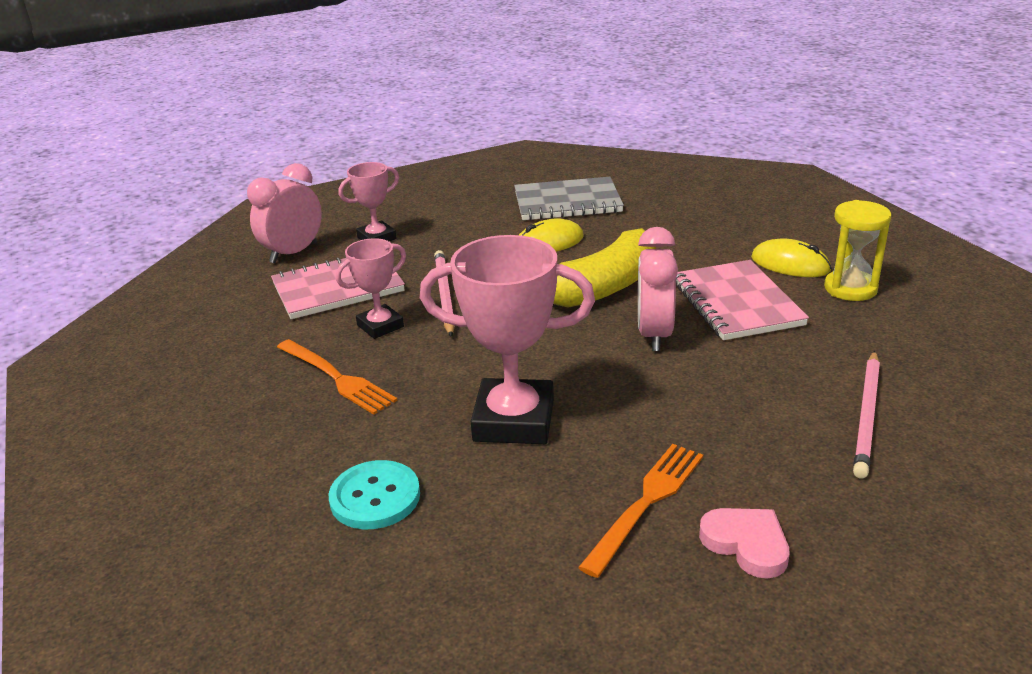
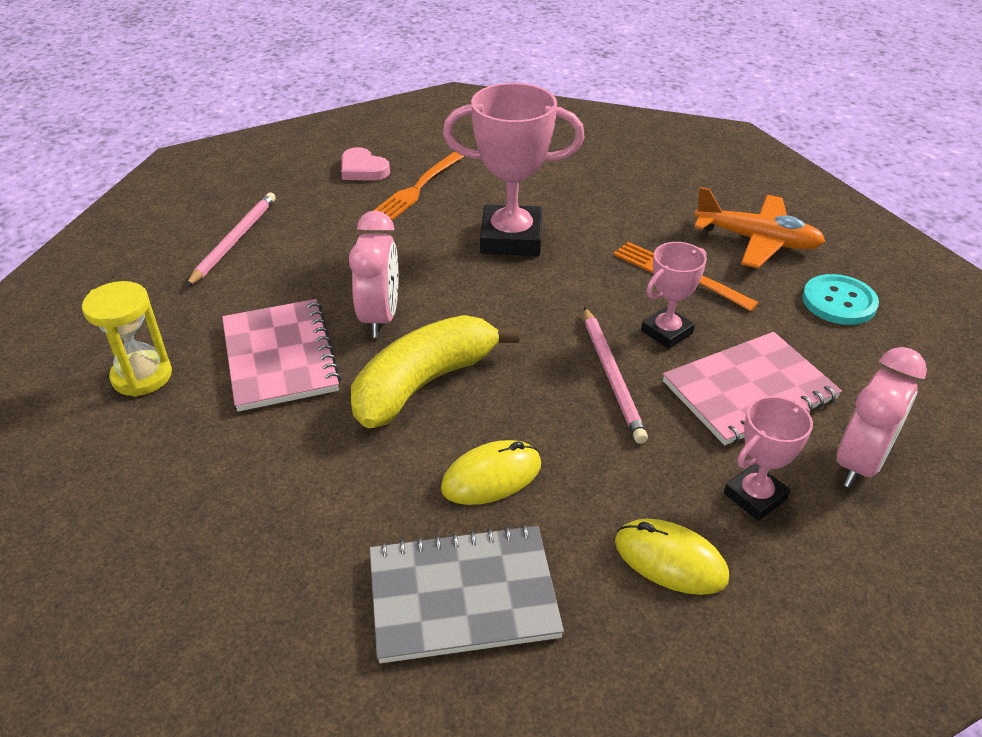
camera: 175 degrees right, 10 degrees up
(217, 419) = (757, 241): none -> orange plane
(375, 497) = (599, 191): turquoise button -> turquoise button (839, 302)
(790, 264) = (183, 420): yellow mouse -> yellow mouse (670, 560)

